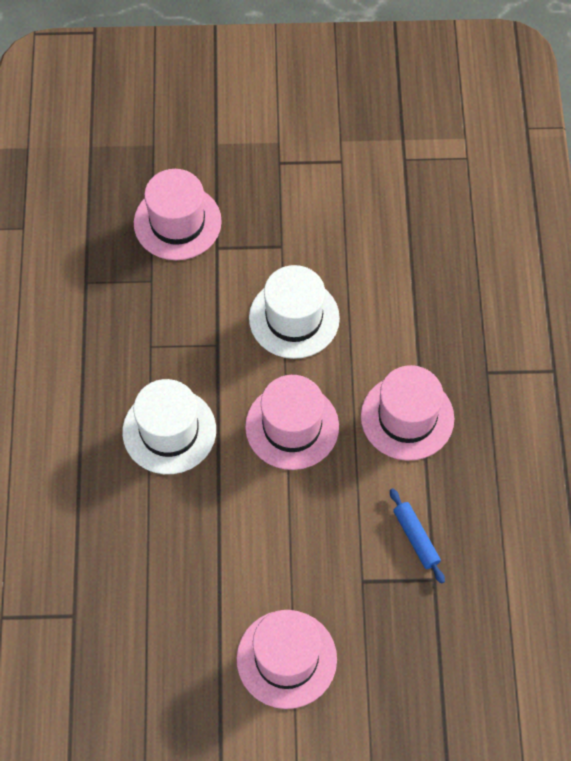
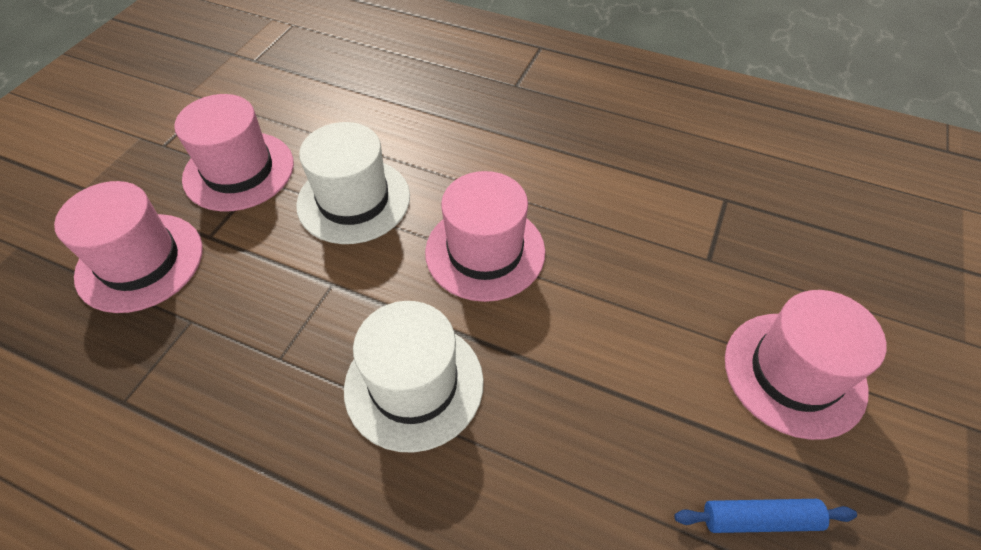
camera: 65 degrees left, 10 degrees down
(407, 417) = (530, 154): pink hat -> pink hat (239, 171)
(416, 538) = (672, 196): blue rolling pin -> blue rolling pin (760, 519)

